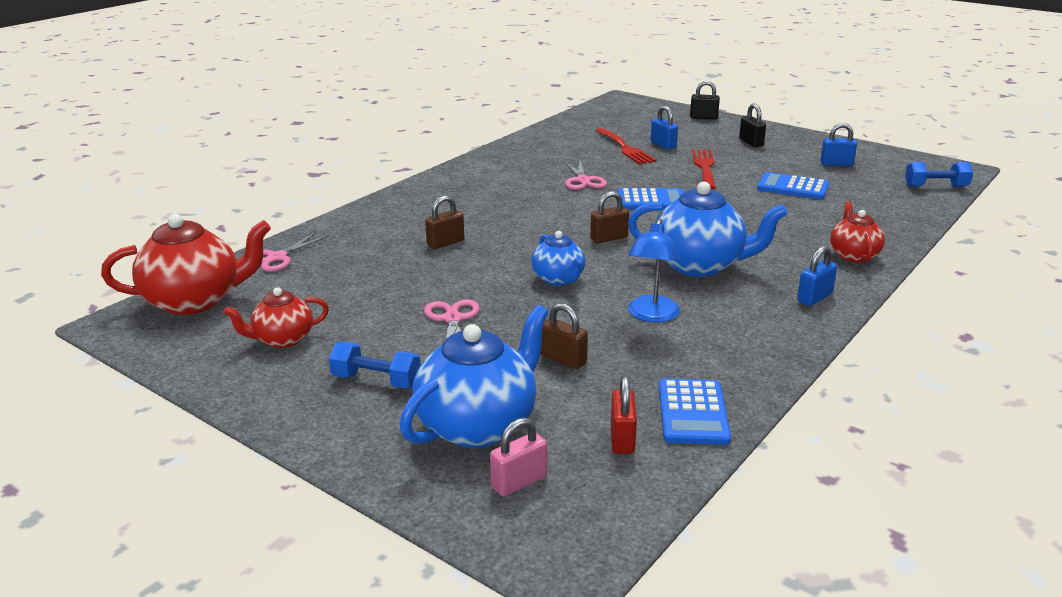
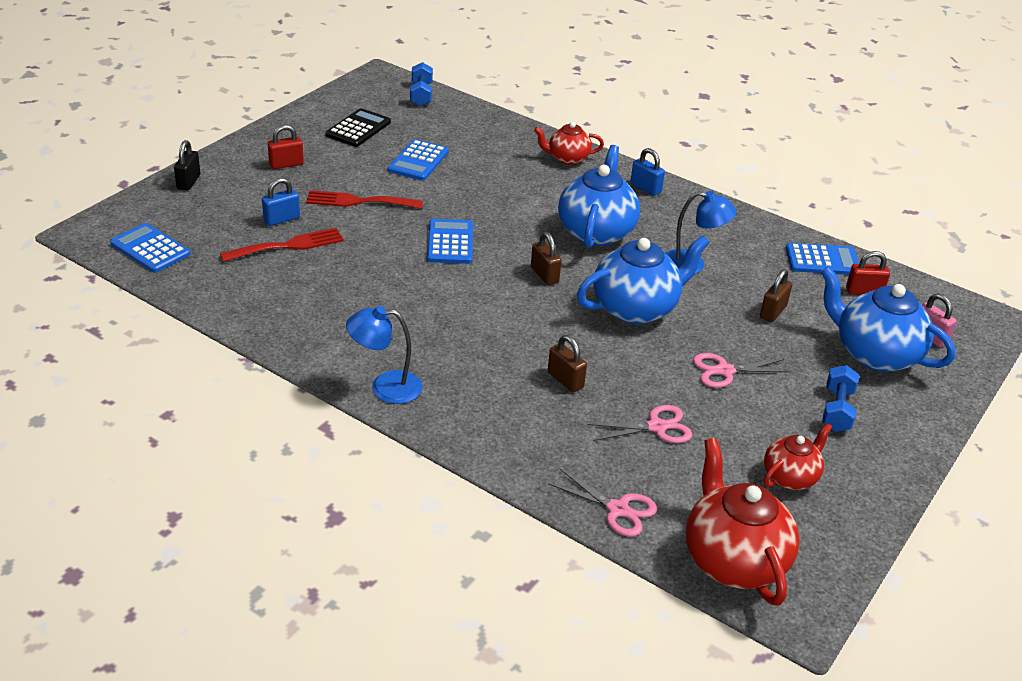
camera: 95 degrees left, 10 degrees up
(282, 339) = (790, 477): red teapot -> red teapot turned 105 degrees counterclockwise
(444, 181) = (385, 387): none -> blue lamp
(558, 279) = (636, 308): blue teapot -> blue teapot, size x1.74
(583, 180) = (391, 282): pink scissors -> pink scissors (656, 427)
(607, 114) = (150, 249): none -> blue calculator
(751, 142) = (286, 164): black padlock -> red padlock
(836, 164) = (358, 129): blue padlock -> black calculator

